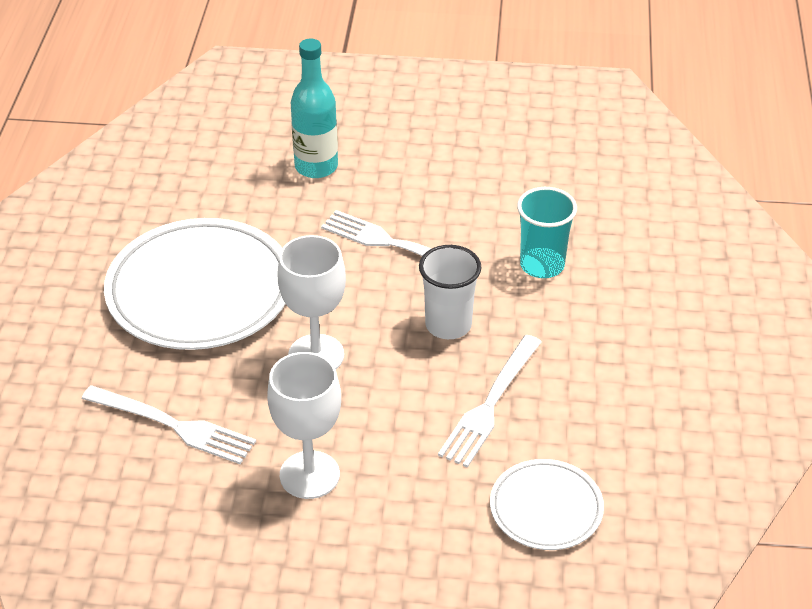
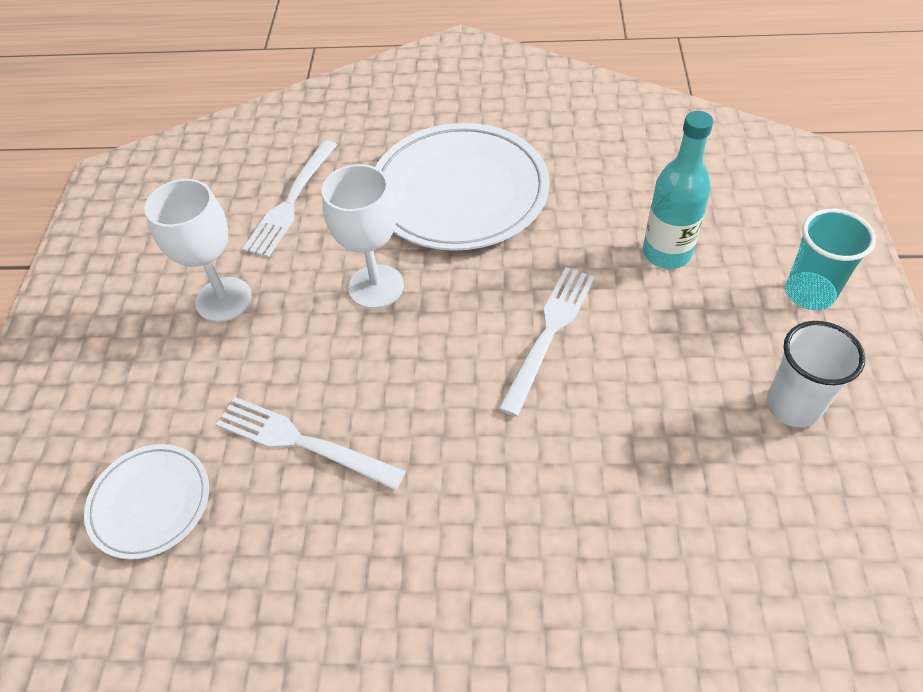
camera: 90 degrees right, 10 degrees up
(448, 325) = (423, 395): white cup -> white cup (793, 405)
(542, 265) = (535, 489): turquoise cup -> turquoise cup (809, 293)

